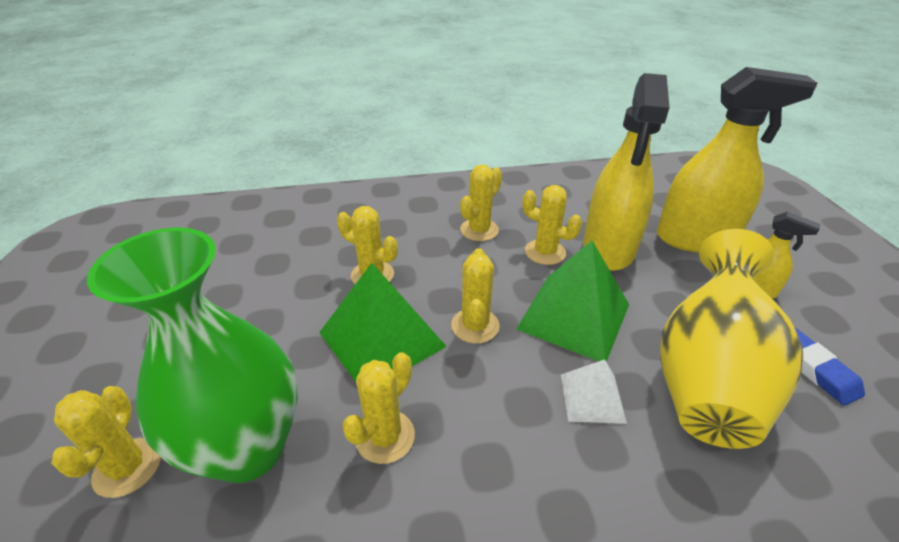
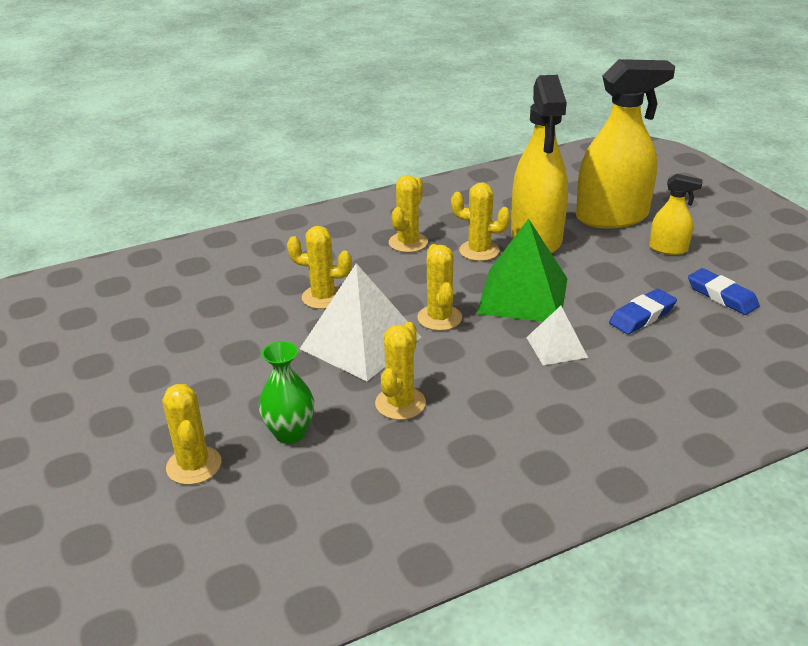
camera: 15 degrees left, 5 degrees down
(248, 448) = (290, 433): green vase -> green vase, size x0.49
(382, 339) = (361, 342): green pyramid -> white pyramid
(707, 375) = (642, 316): yellow vase -> blue eraser

